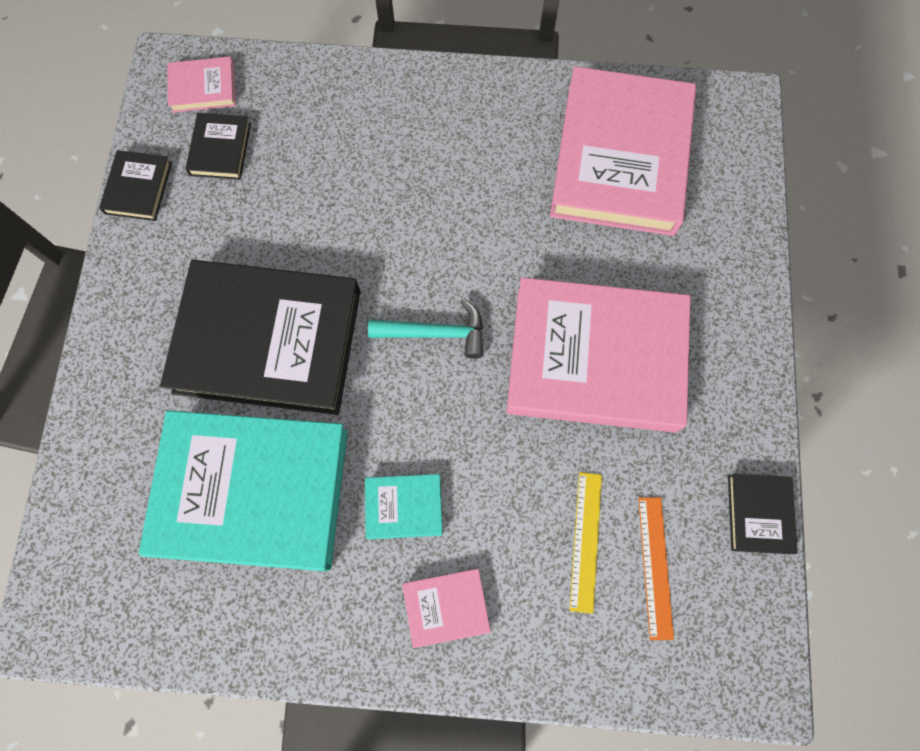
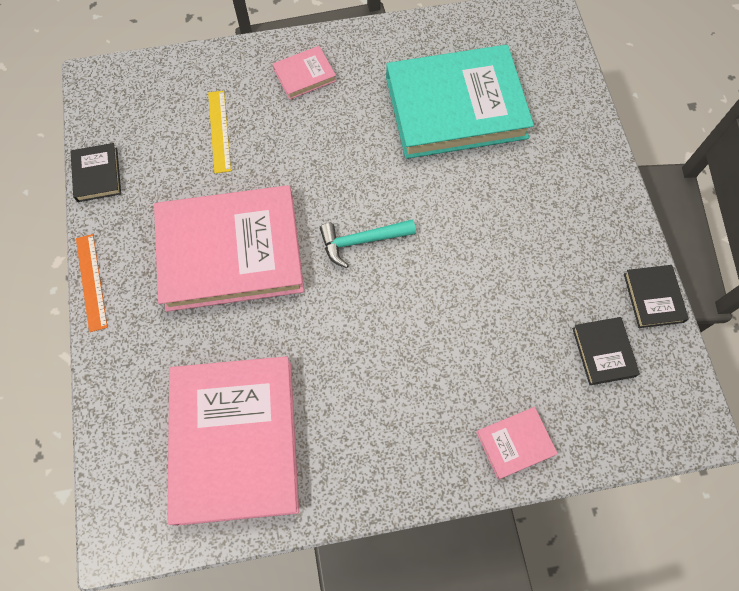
camera: 165 degrees right, 5 degrees down
(203, 88) = (651, 410): pink book -> pink book (515, 443)
(268, 341) = (488, 204): black book -> none
(404, 507) = (349, 122): turquoise book -> none
(655, 566) = (169, 127): orange ruler -> orange ruler (91, 282)

